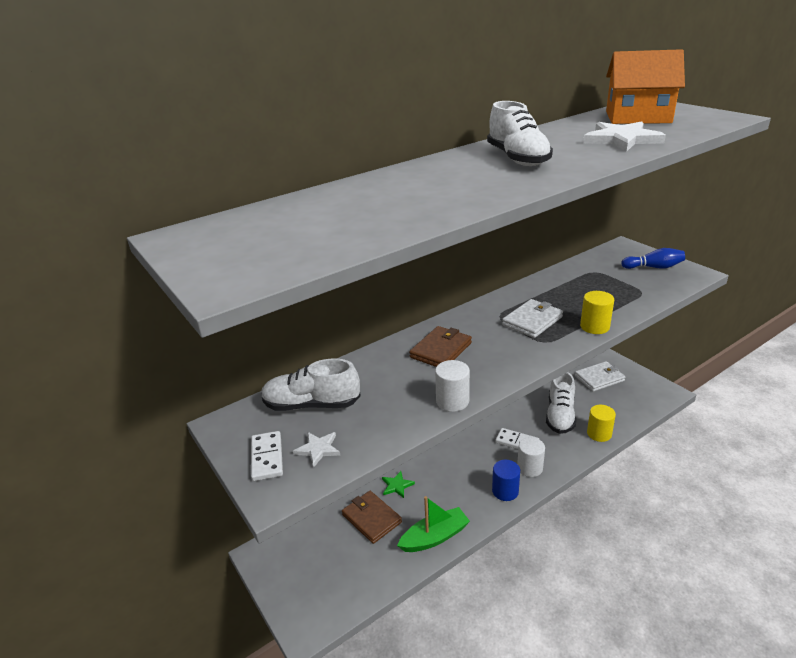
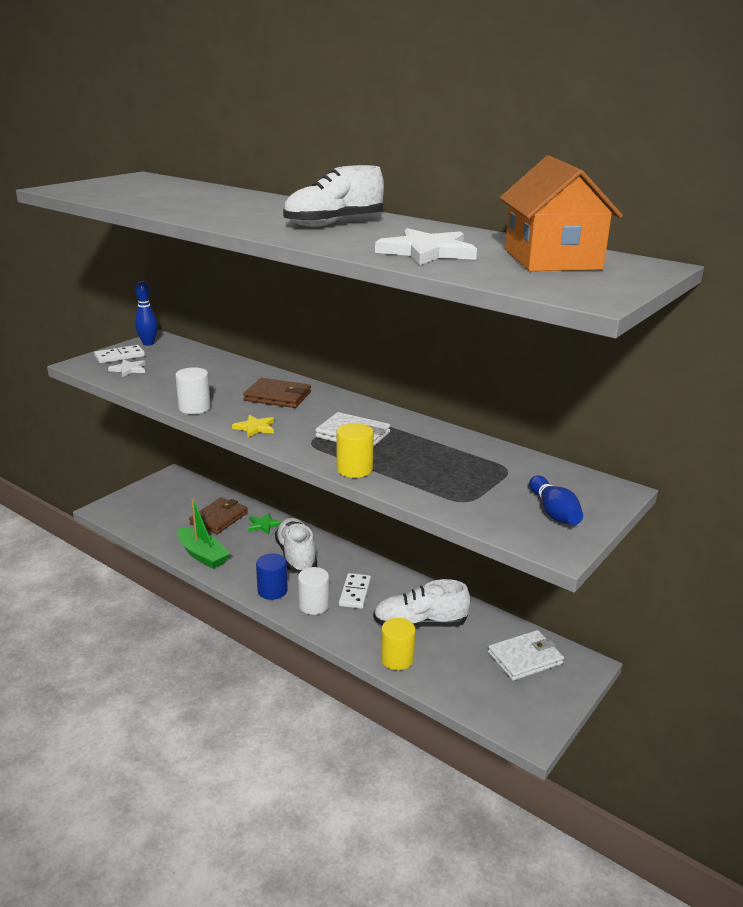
camera: 70 degrees right, 5 degrees down
(235, 432) = (148, 343): none -> blue bowling pin
(311, 405) = (184, 360): white shoe -> white shoe (296, 556)
(509, 367) = (255, 428): none -> yellow star
(599, 378) = (525, 658): white wallet -> white wallet turned 75 degrees counterclockwise

